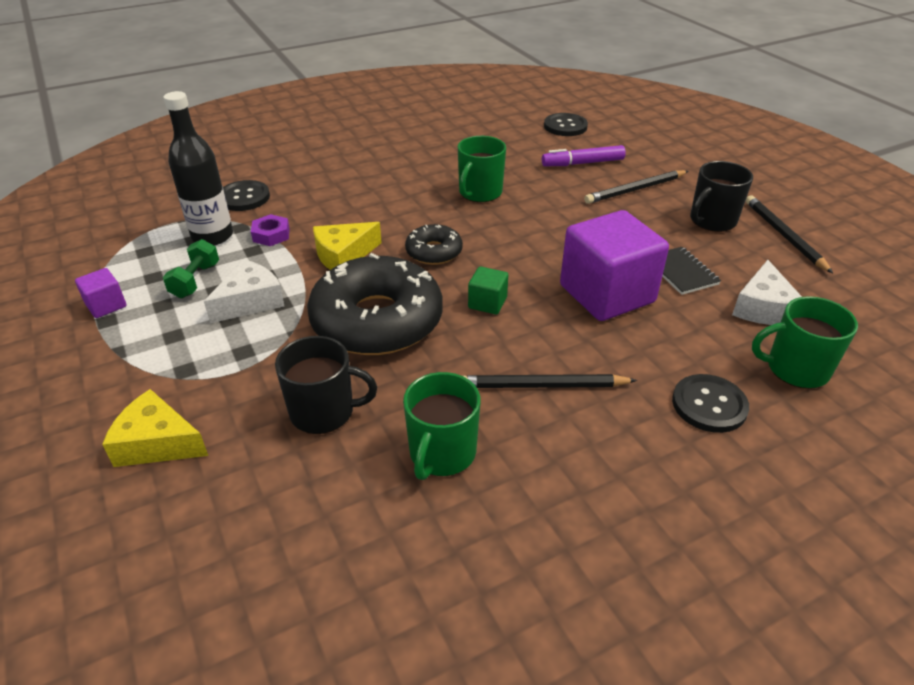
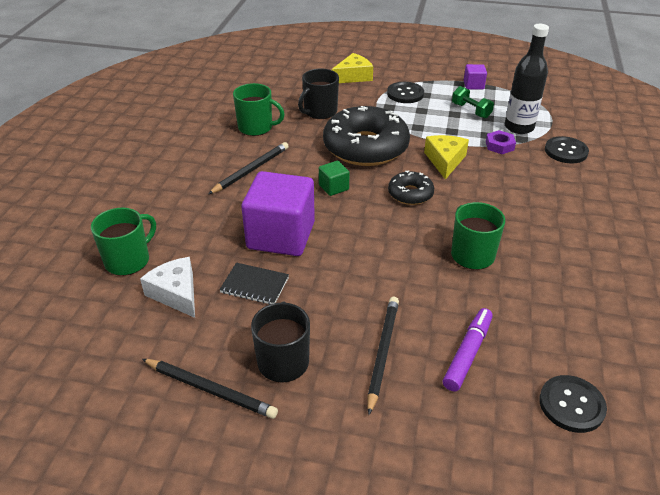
camera: 130 degrees right, 0 degrees up
(250, 301) = (430, 119): white cheese -> none
(442, 453) = (256, 127): green mug -> green mug turned 135 degrees clockwise
(709, 405) = (163, 210): black button -> black button (405, 94)

